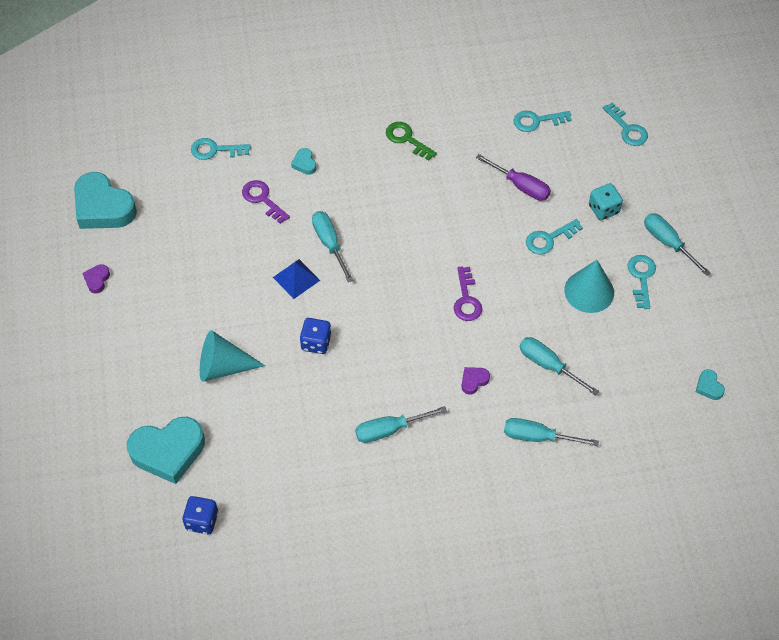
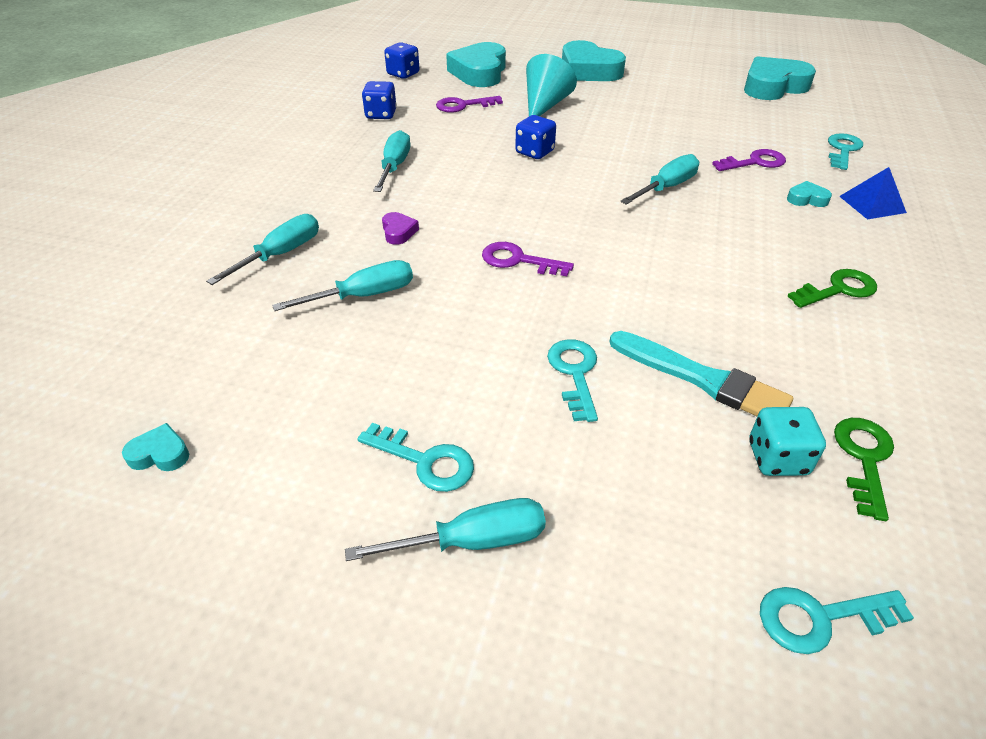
camera: 115 degrees right, 15 degrees down
(97, 280) = (683, 73): purple heart -> none
(123, 358) = (589, 70): none -> turquoise heart
(252, 431) = (463, 105): none -> purple key
(296, 278) = (627, 159): blue pyramid -> blue pyramid (872, 204)
(303, 490) = (381, 115): none -> blue dice
(329, 244) = (666, 188): turquoise screwdriver -> turquoise screwdriver turned 45 degrees counterclockwise
(520, 186) = (703, 379): purple screwdriver -> turquoise brush
(537, 121) = (864, 459): turquoise key -> green key
(589, 291) = (447, 381): turquoise cone -> none
(603, 209) = (604, 471): turquoise dice -> turquoise dice (777, 458)

